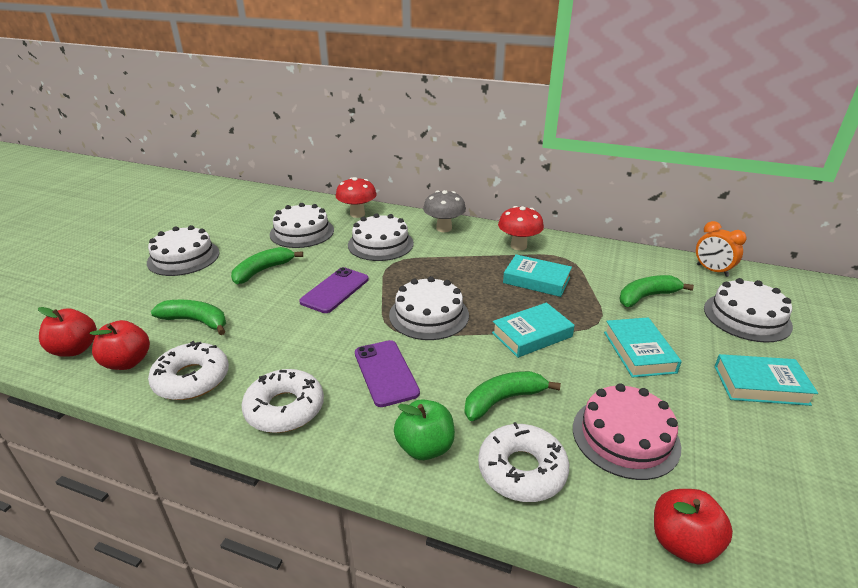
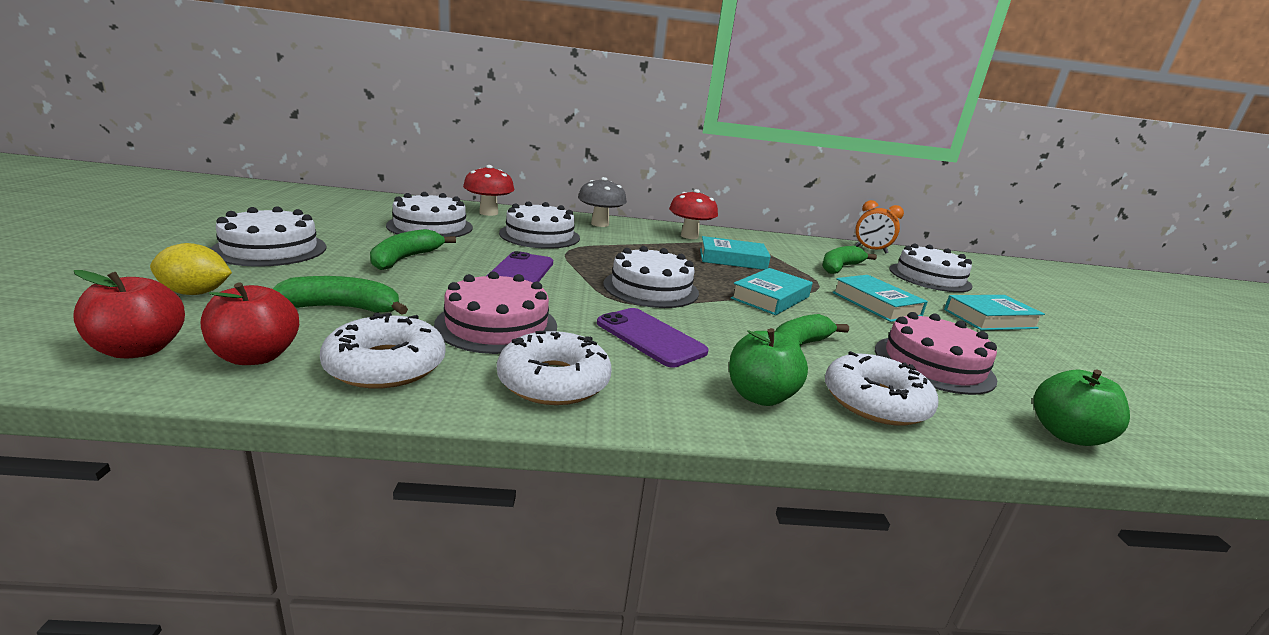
camera: 25 degrees left, 10 degrees down
(123, 300) = (196, 293): none -> yellow lemon
(282, 347) = (497, 325): none -> pink cake
(682, 543) = (1066, 435): red apple -> green apple

